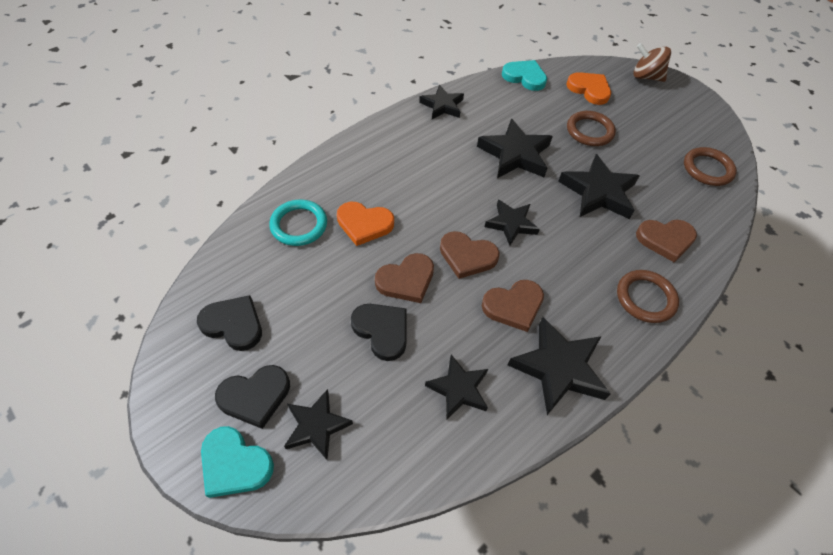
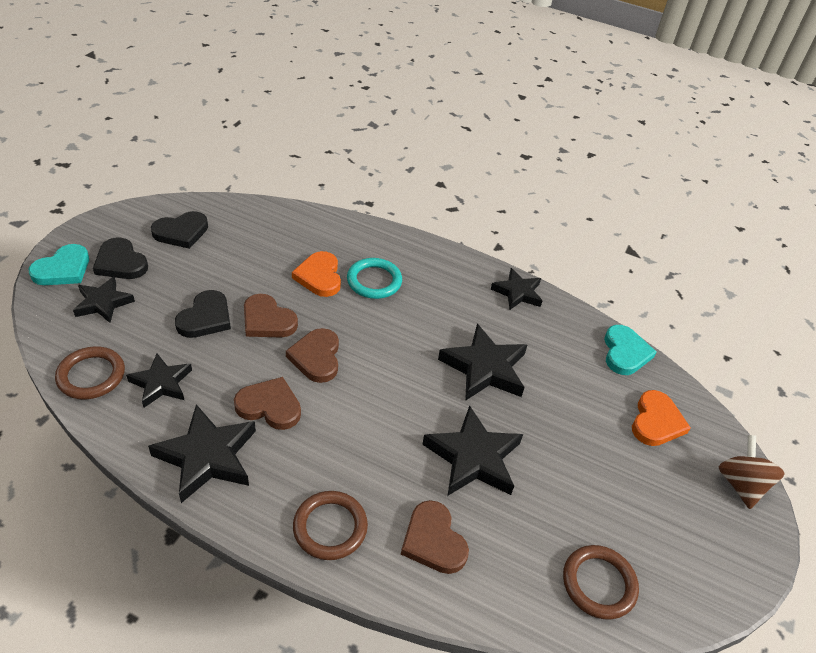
camera: 65 degrees right, 10 degrees down
(233, 324) = (181, 232): black heart -> black heart turned 60 degrees clockwise
(235, 464) = (63, 269): turquoise heart -> turquoise heart turned 150 degrees counterclockwise
(299, 225) = (297, 237): turquoise ring -> turquoise ring (374, 281)
(511, 224) = (378, 384): black star -> none
(513, 306) = (269, 406): brown heart -> brown heart turned 150 degrees clockwise
(589, 131) = (575, 433): brown ring -> brown ring (91, 375)

